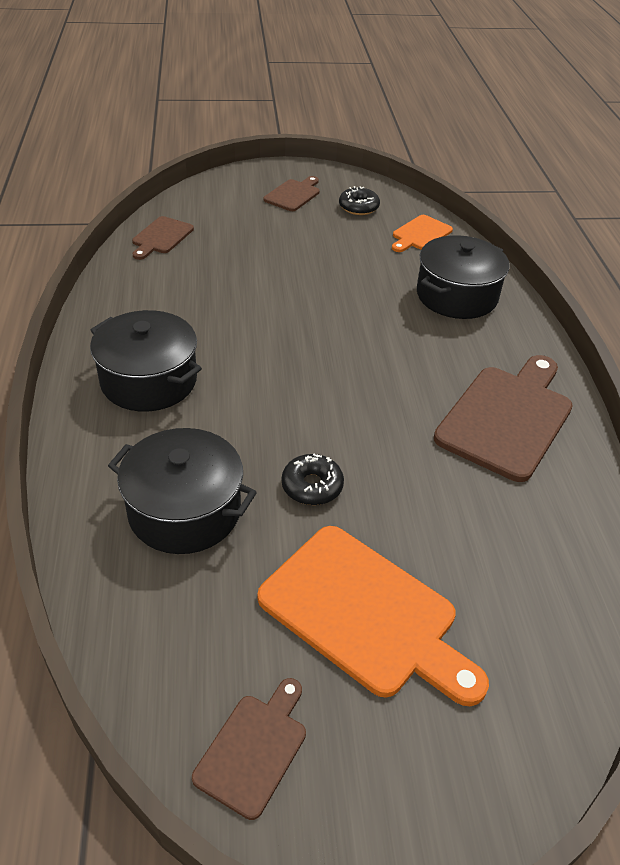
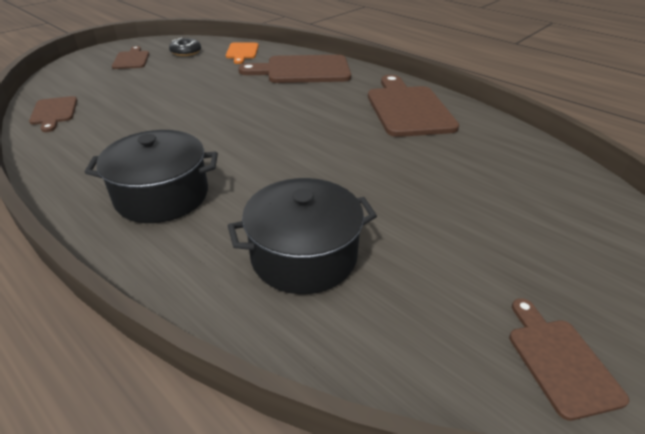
camera: 40 degrees left, 5 degrees down
(312, 486) = (362, 192): black donut -> none
(365, 614) = (490, 237): orange cutting board -> none
(456, 296) = (303, 70): black pot -> brown cutting board

